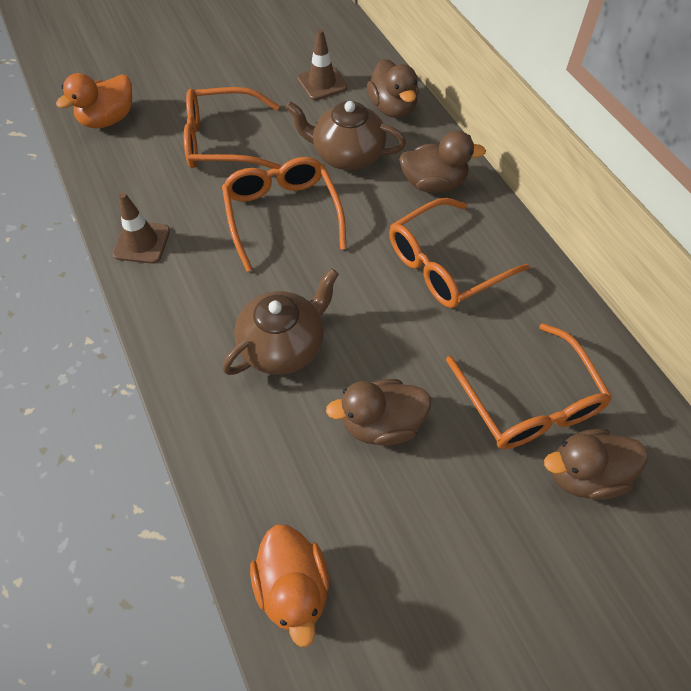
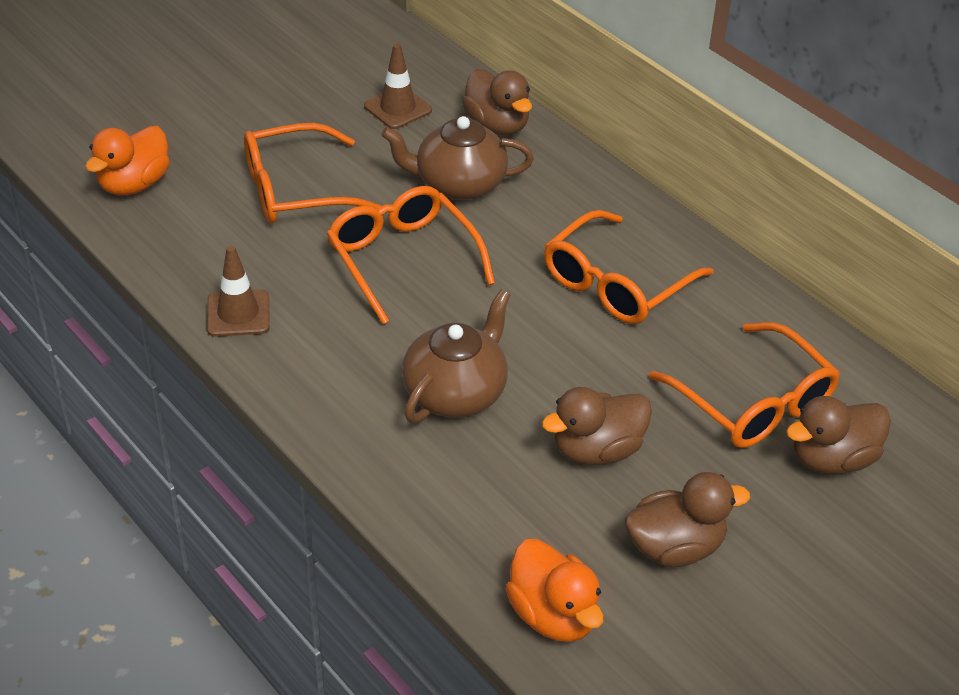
camera: 15 degrees left, 15 degrees down
(433, 183) = (574, 201): brown duck -> brown duck (675, 547)

